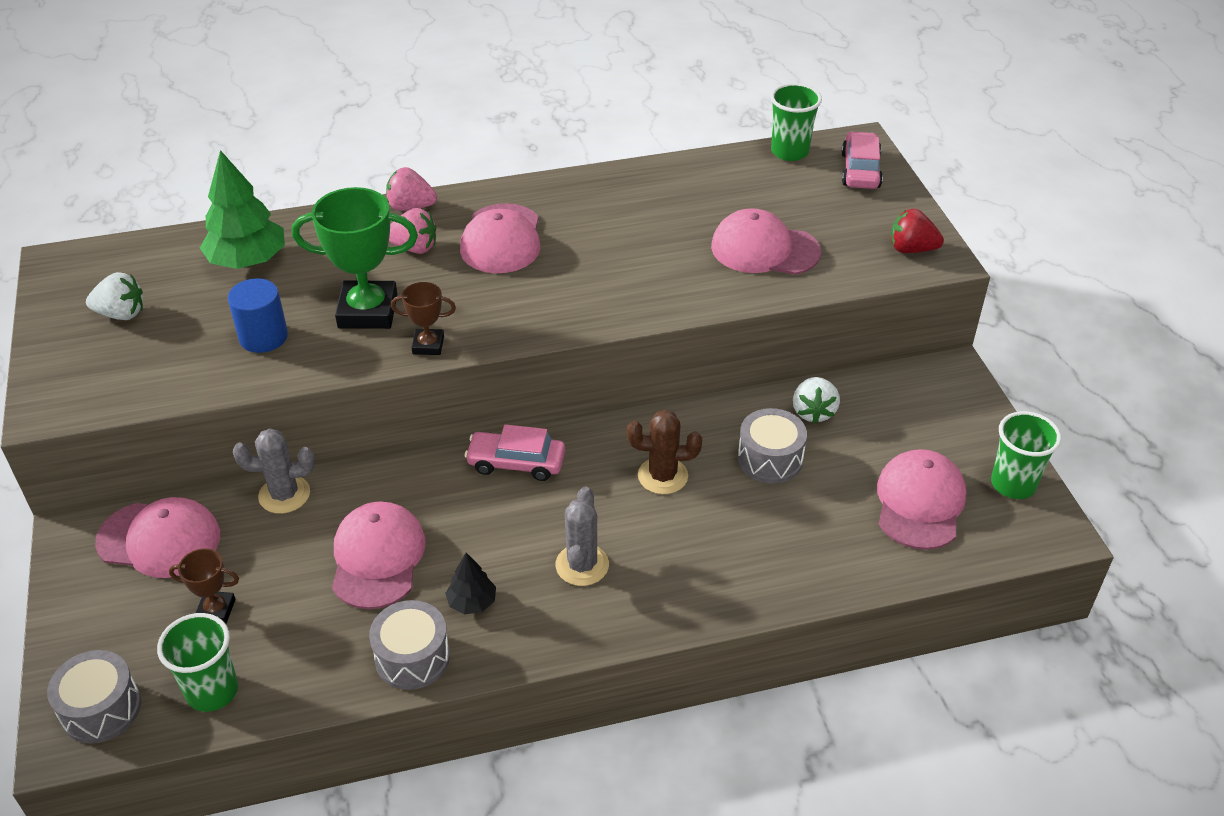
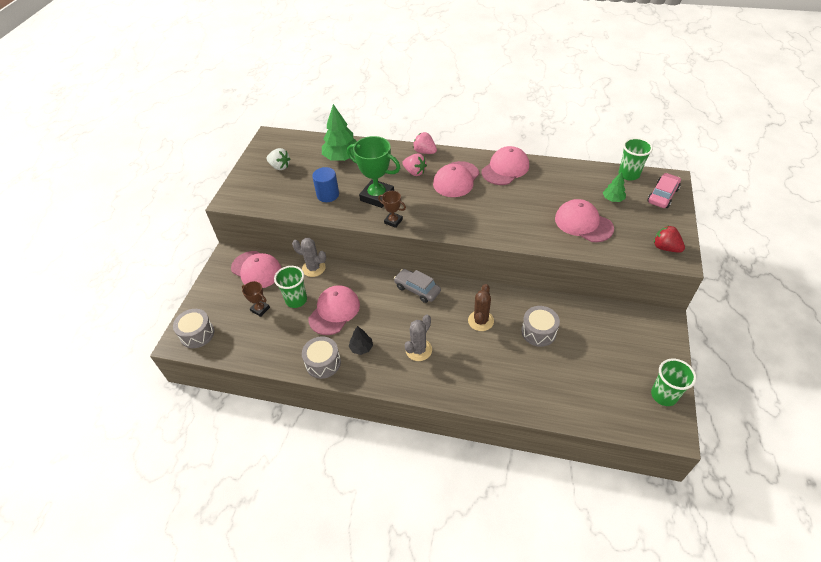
camera: 30 degrees right, 5 degrees up
(212, 691) = (239, 344): green cup -> green cup (296, 300)
(516, 463) = (417, 289): pink car -> grey car
(662, 476) = (480, 321): brown cactus -> brown cactus turned 75 degrees clockwise
(788, 197) = (613, 199): none -> green tree
(813, 412) = (575, 315): white strawberry -> none
(919, 503) = (604, 385): pink cap -> pink cap (505, 168)

